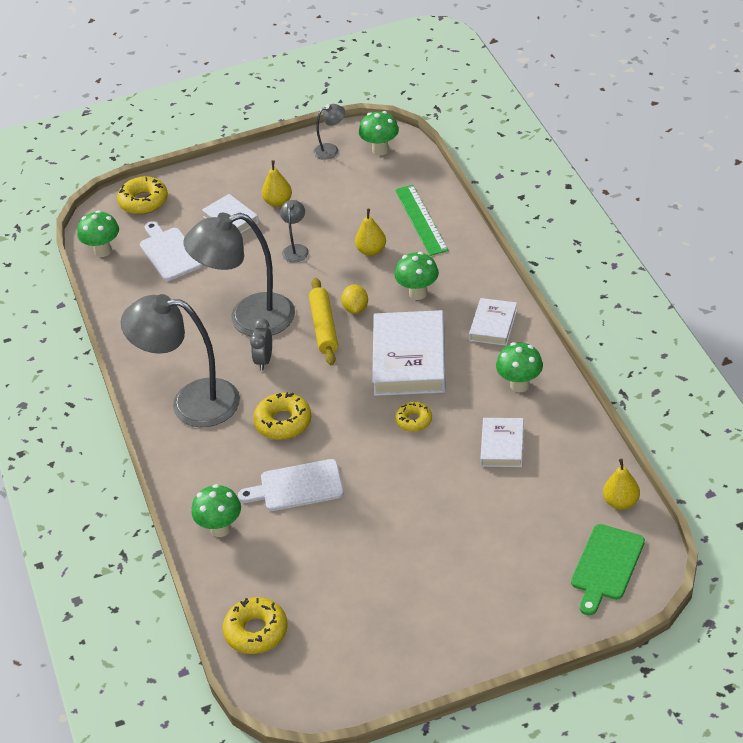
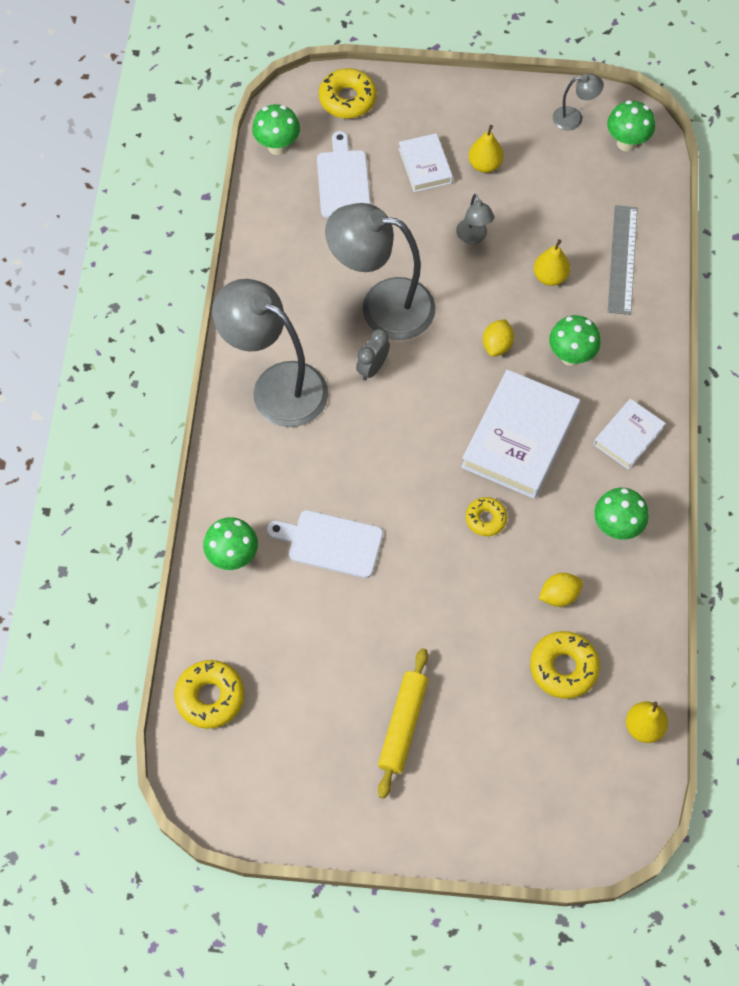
camera: 20 degrees right, 20 degrees up
(283, 422) = (354, 456): yellow donut -> yellow donut (563, 667)
(296, 249) = (473, 237): grey lamp -> grey lamp turned 135 degrees clockwise
(324, 327) = (453, 354): yellow rolling pin -> yellow rolling pin (403, 725)
(421, 220) = (622, 259): green ruler -> grey ruler
(502, 446) = (559, 595): white book -> yellow lemon
(606, 565) = (588, 796): green cutting board -> none

